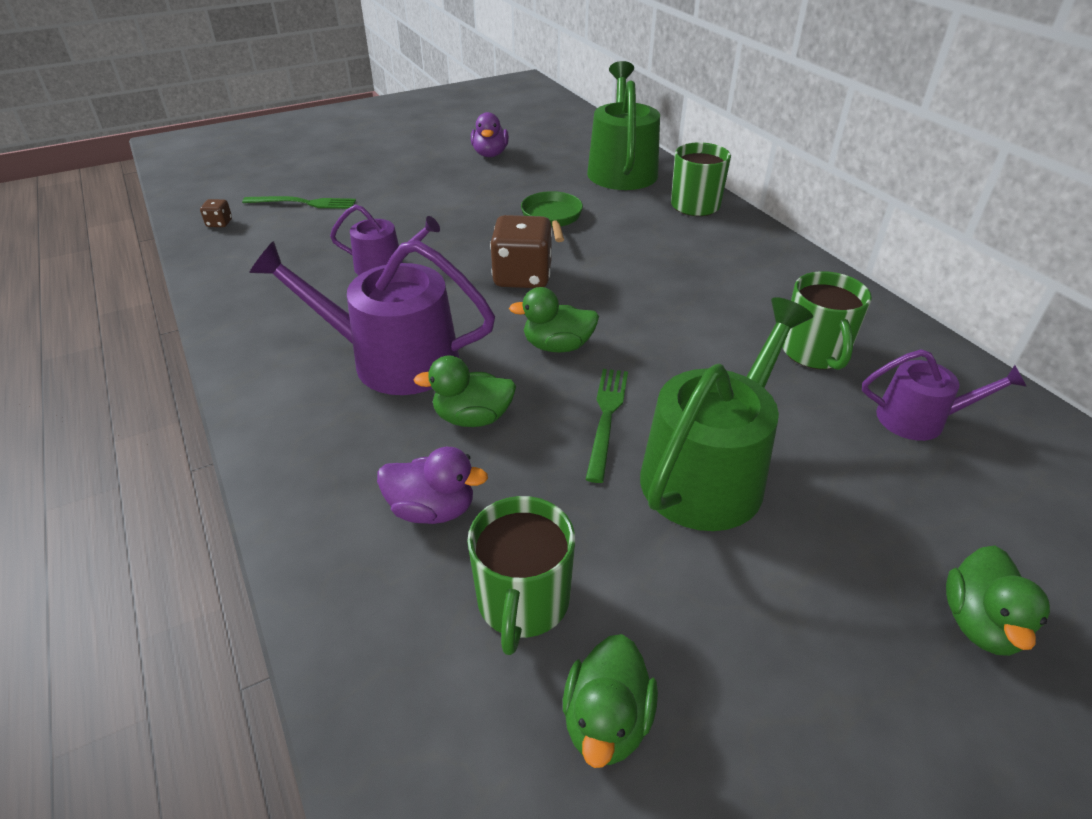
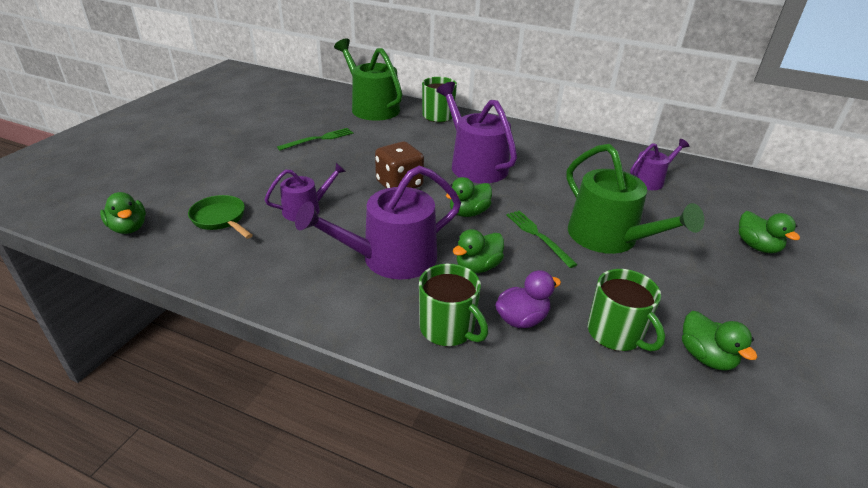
camera: 40 degrees left, 5 degrees down
(219, 223) = (129, 228): brown dice -> green duck
(304, 203) = (181, 191): green fork -> green fork (318, 139)
(490, 154) = (276, 120): purple duck -> none
(552, 218) = (370, 147): green pan -> green pan (221, 219)
(655, 287) = (475, 164): none -> purple watering can
(710, 471) = (609, 238): green watering can -> green watering can turned 150 degrees clockwise
(815, 352) = (580, 168): green mug -> green mug (448, 329)

